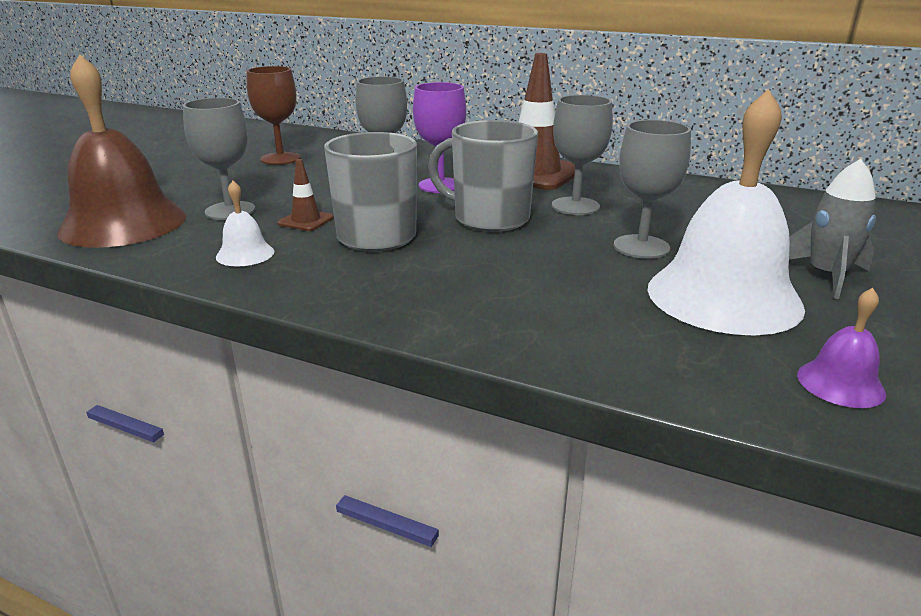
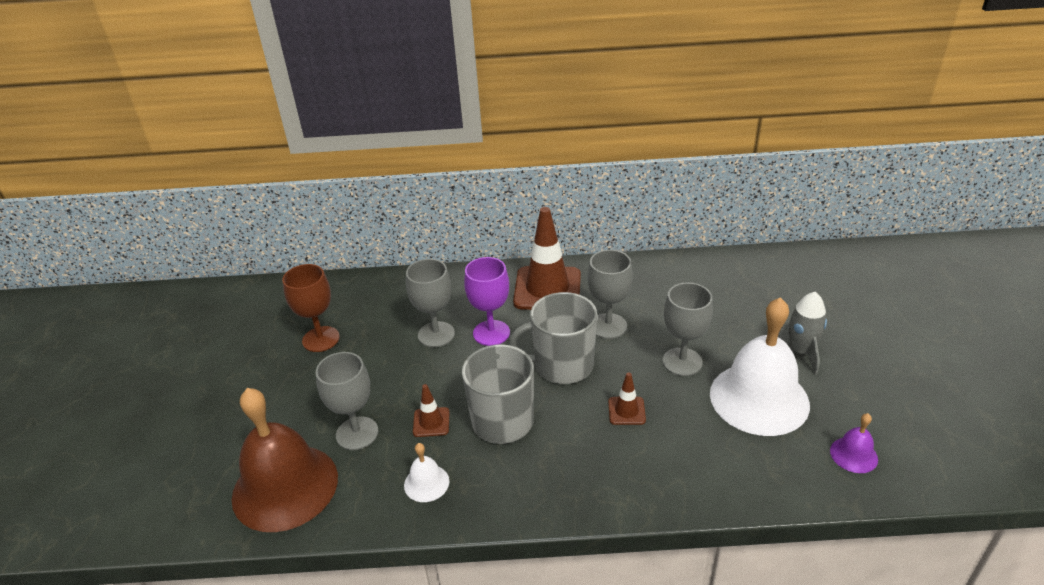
camera: 25 degrees left, 10 degrees up
(527, 263) = (626, 411): none -> brown traffic cone

